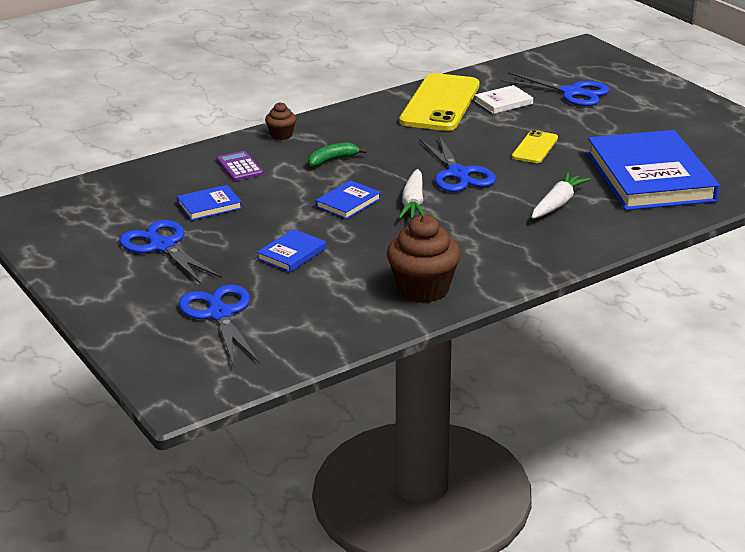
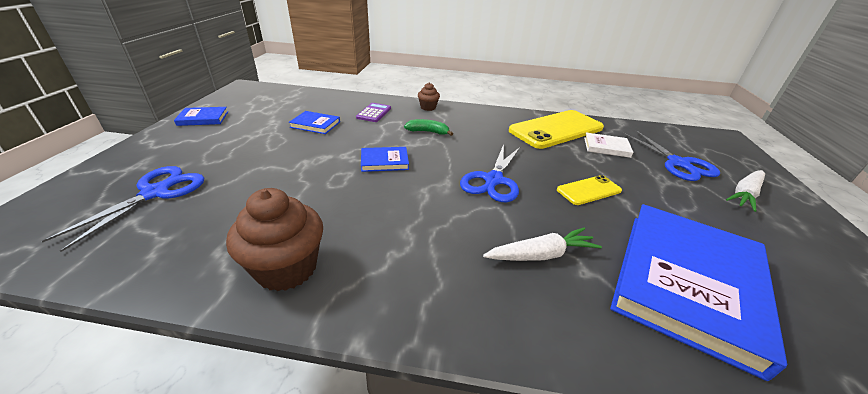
camera: 40 degrees right, 5 degrees up
(162, 246) = (245, 133): blue scissors -> none
(292, 254) = (283, 176): blue book -> blue book (203, 118)
(413, 203) = (423, 185): white carrot -> white carrot (744, 195)

